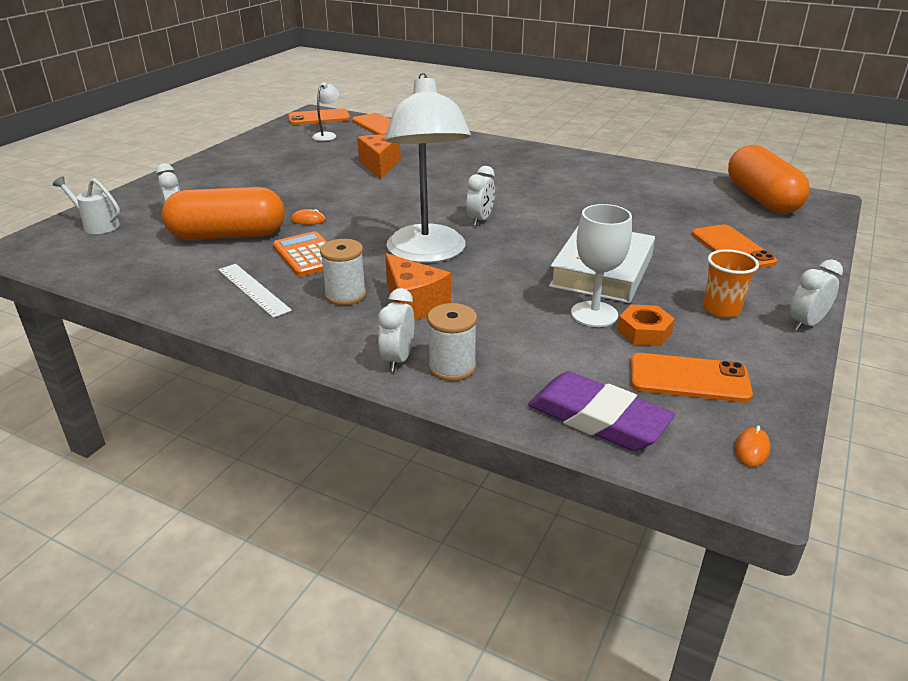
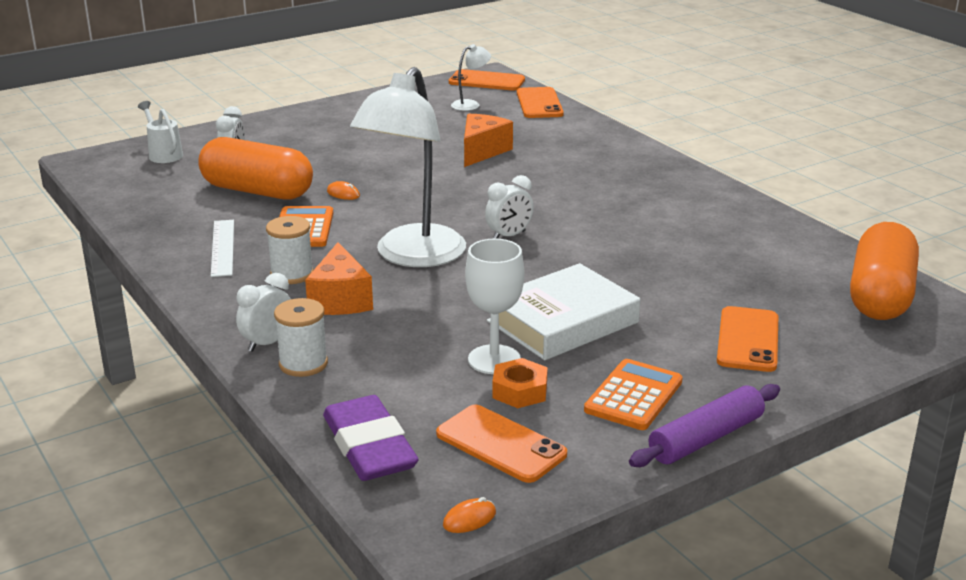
camera: 30 degrees right, 5 degrees down
(721, 309) = (633, 396): orange cup -> orange calculator
(806, 324) = (706, 438): white clock -> purple rolling pin

